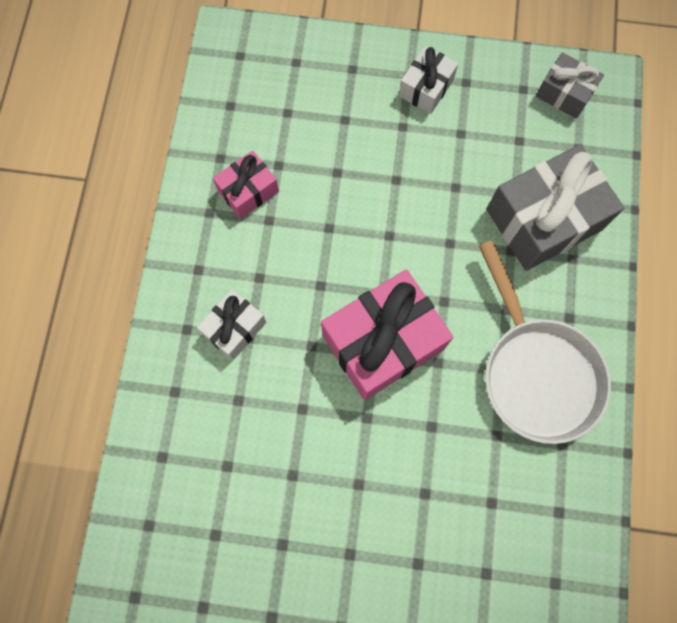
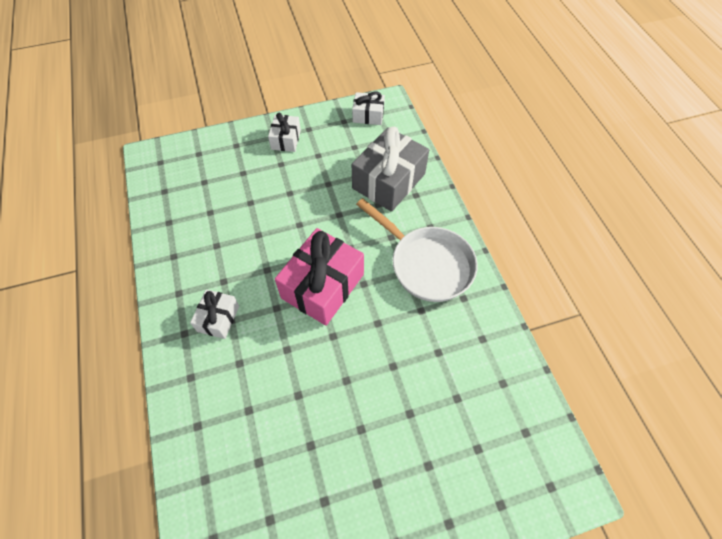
camera: 25 degrees left, 15 degrees down
(248, 191) = (195, 234): pink gift -> none
(564, 93) = (368, 115): grey gift -> white gift

